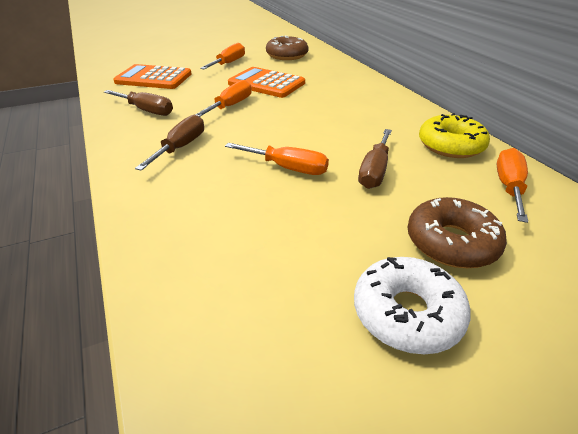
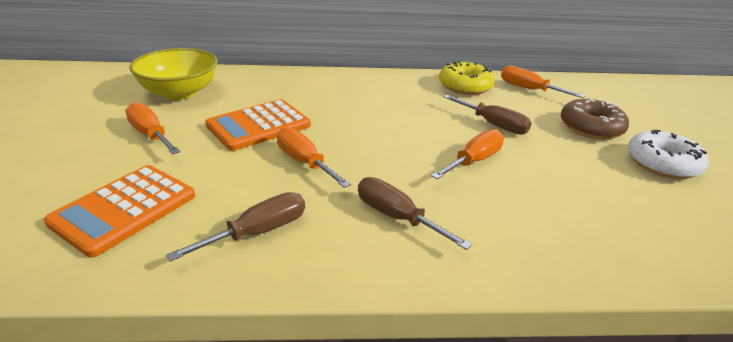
camera: 70 degrees left, 5 degrees down
(287, 55) = (180, 92): brown donut -> yellow bowl

